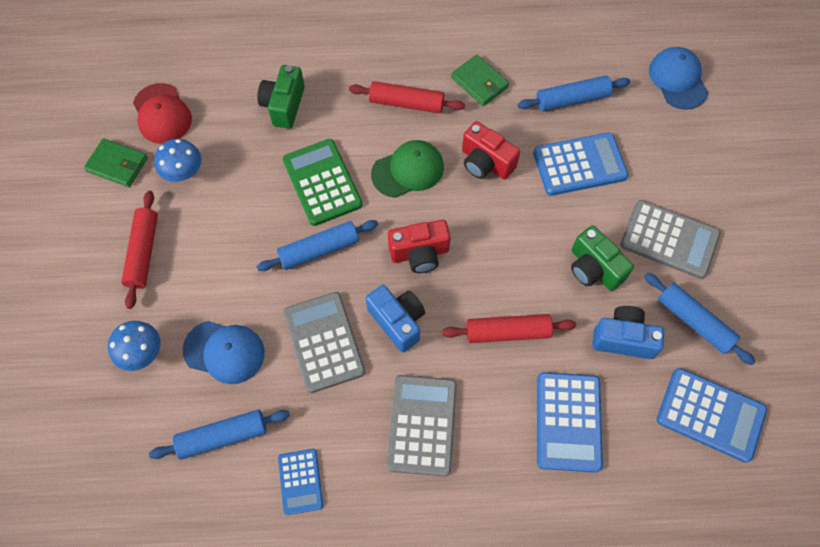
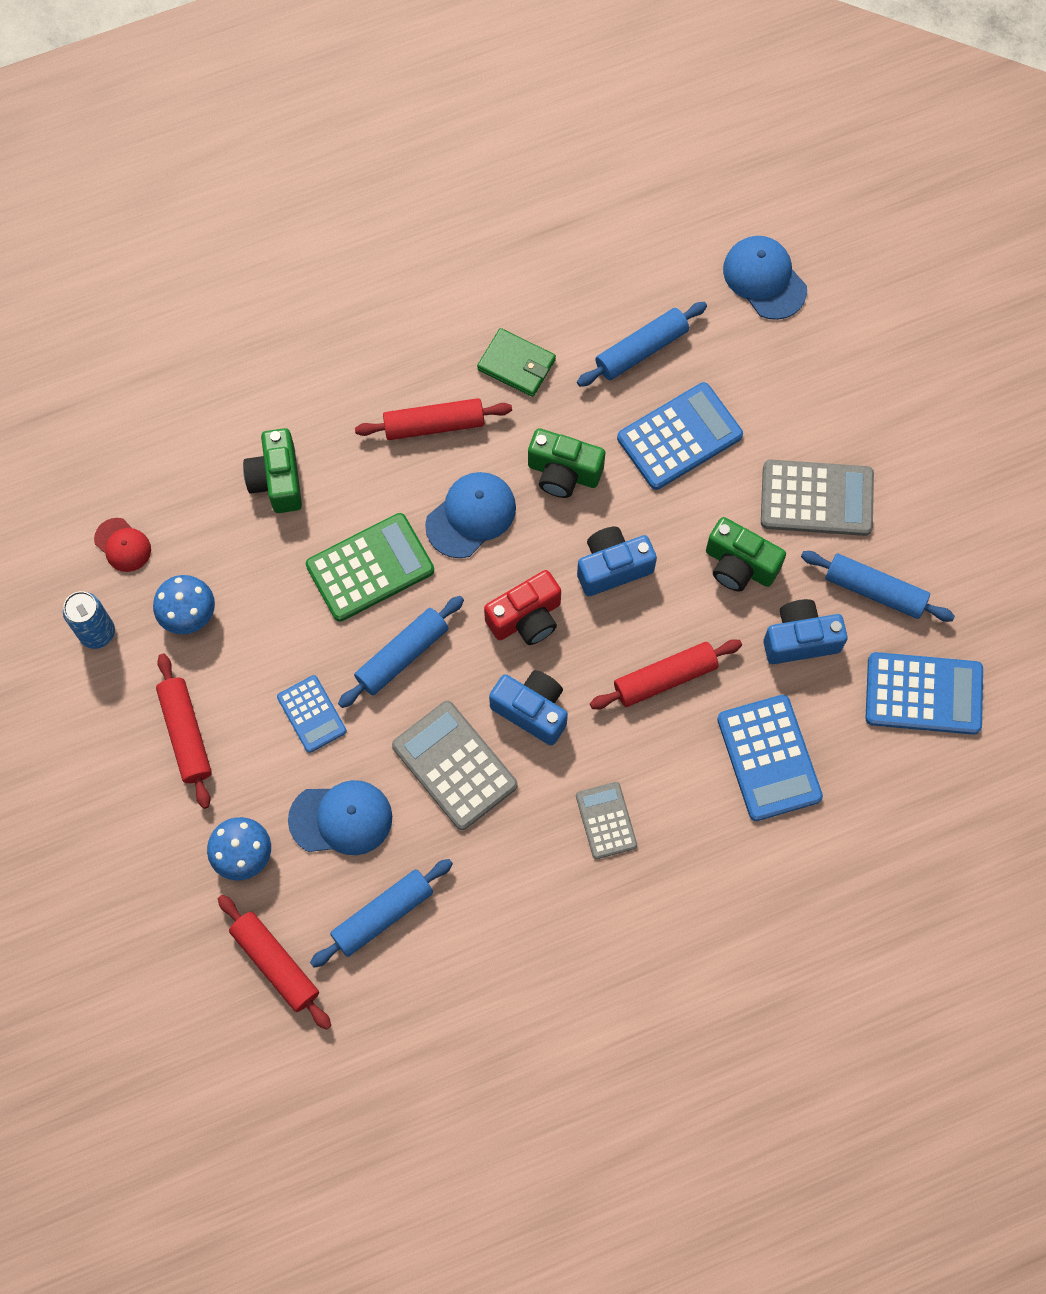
camera: 20 degrees left, 5 degrees up
(117, 164) = (97, 633): green wallet -> blue can
(127, 444) = (275, 963): none -> red rolling pin
(162, 114) = (123, 545): red cap -> red cap, size x0.63
(300, 481) = (493, 932): blue calculator -> blue calculator (311, 714)
(322, 182) = (370, 568): green calculator -> green calculator turned 105 degrees clockwise
(408, 170) = (471, 515): green cap -> blue cap
(422, 425) = (606, 820): grey calculator -> grey calculator, size x0.60
(485, 163) = (563, 473): red camera -> green camera
(497, 239) = (612, 567): none -> blue camera

